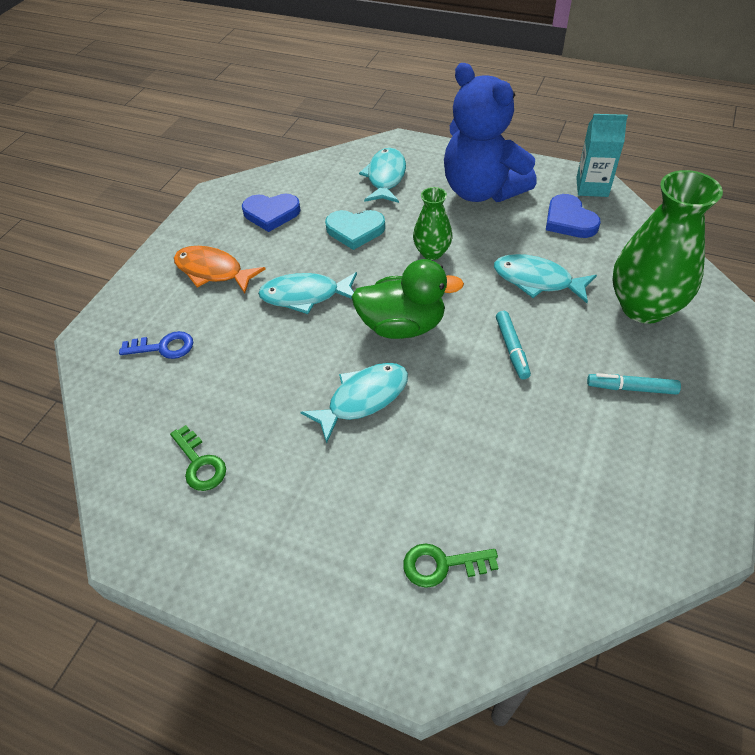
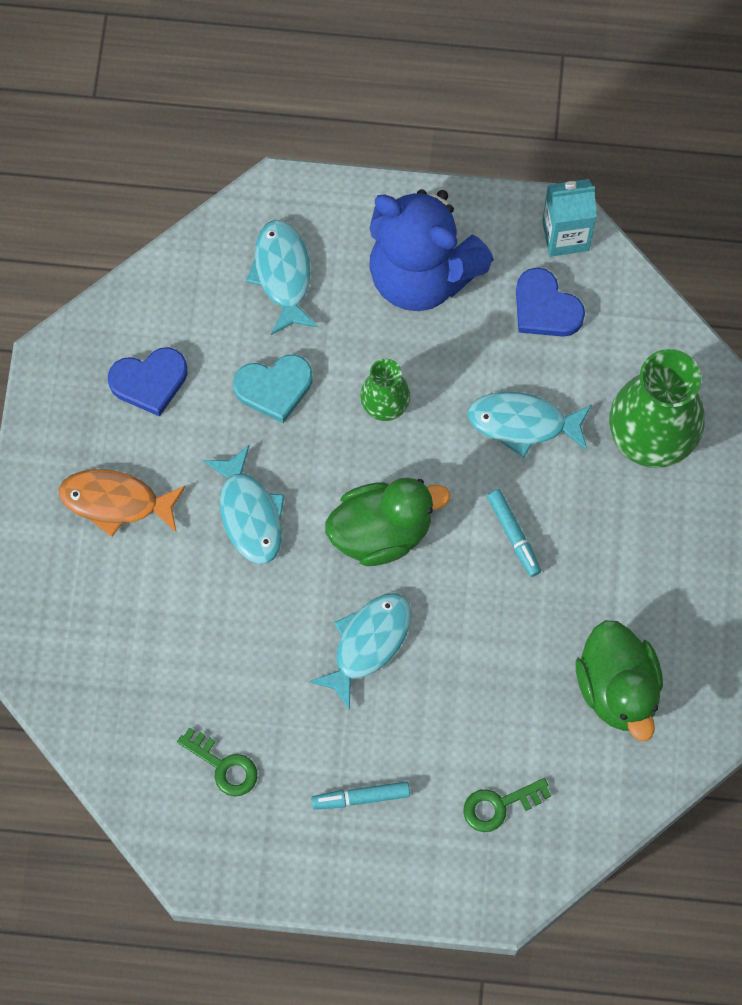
camera: 20 degrees left, 20 degrees up
(164, 347) = (111, 632): blue key -> none
(305, 296) = (249, 514): turquoise fish -> turquoise fish turned 90 degrees counterclockwise
(586, 486) = (618, 689): none -> green duck
(631, 388) = (649, 558): turquoise marker -> turquoise marker (361, 797)

